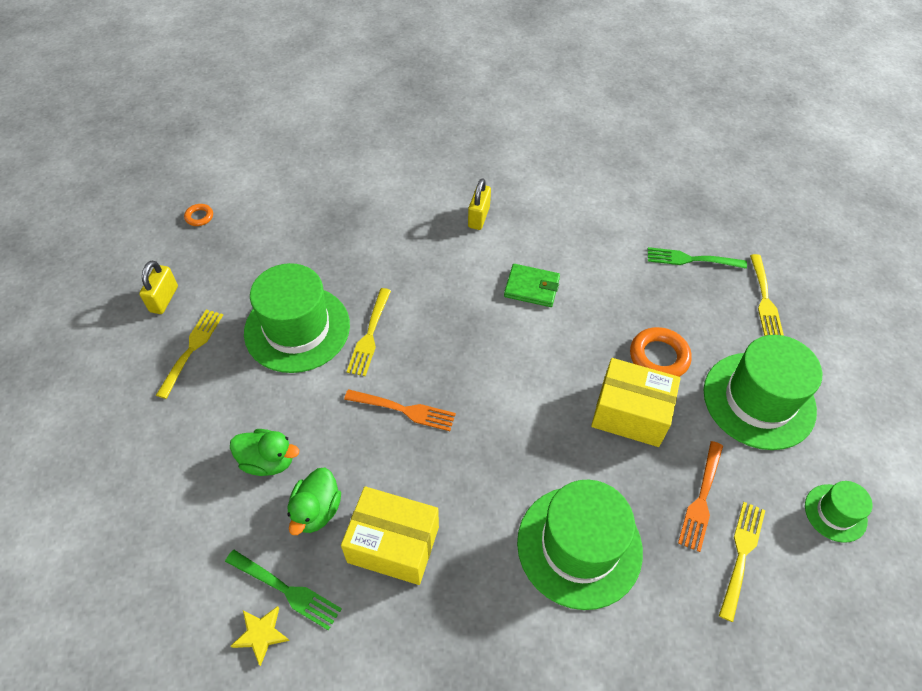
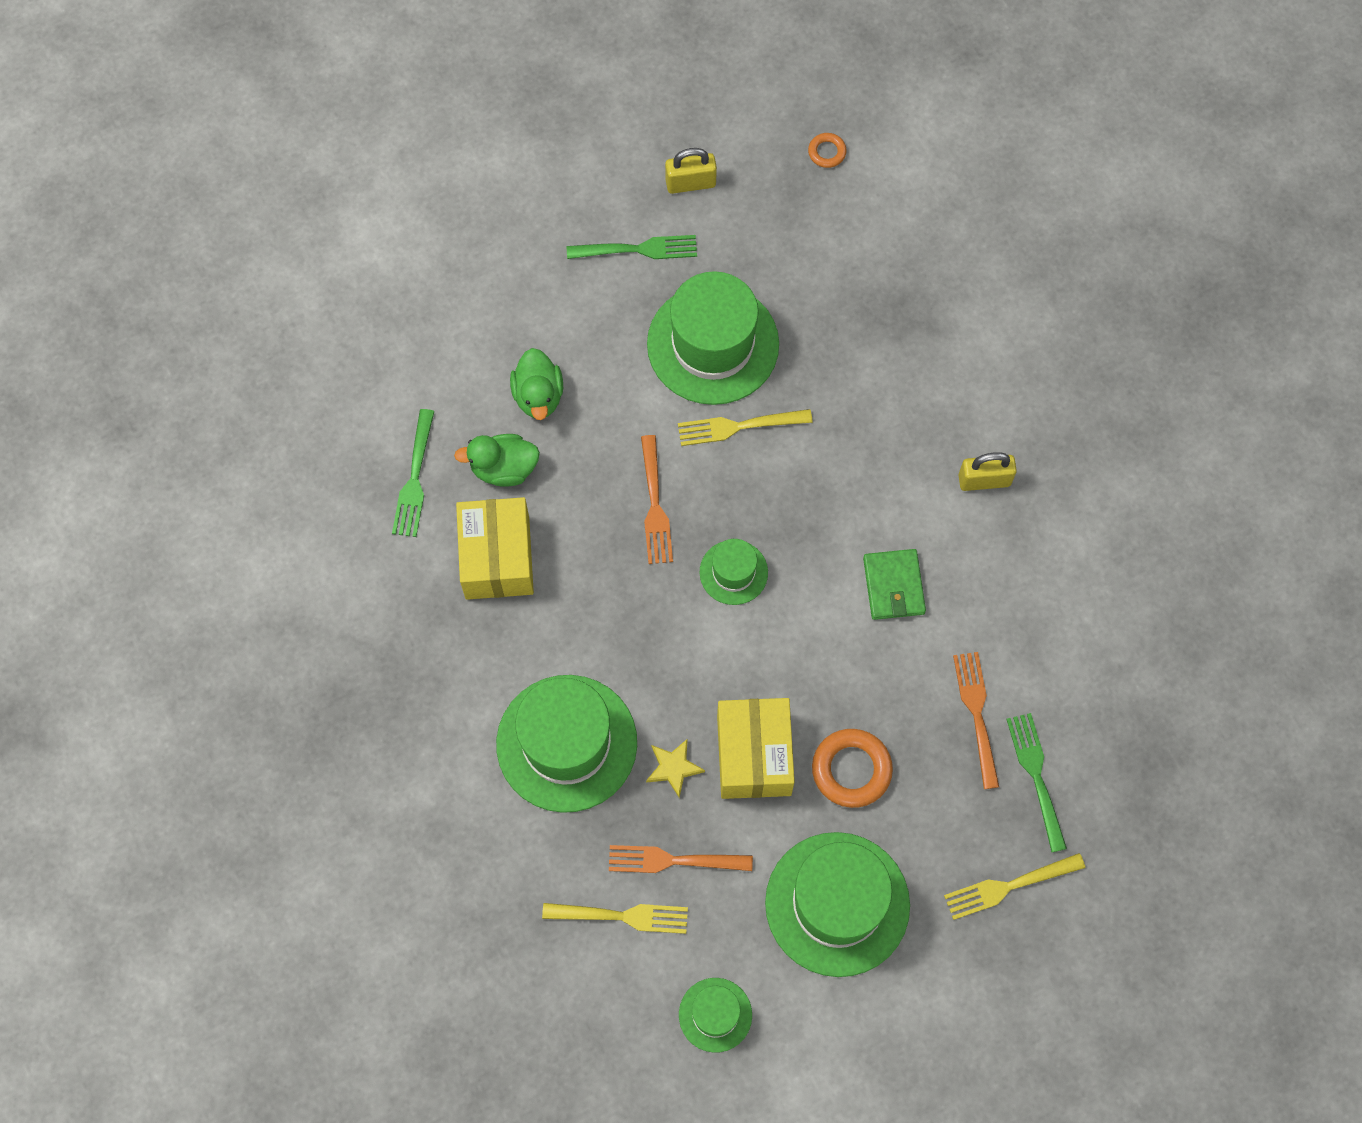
camera: 70 degrees right, 15 degrees up
(191, 350) = (637, 249): yellow fork -> green fork
(261, 634) = (366, 476): yellow star -> yellow star (673, 768)
(481, 377) = (733, 572): none -> green hat
(640, 275) = (977, 715): none -> orange fork

